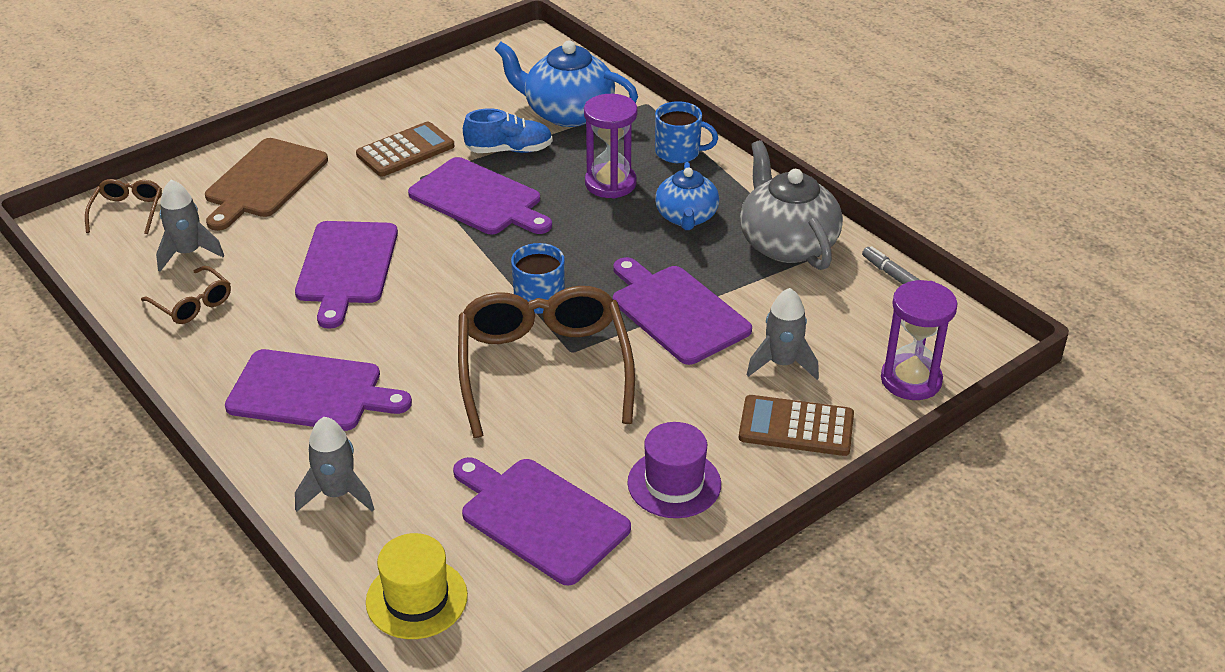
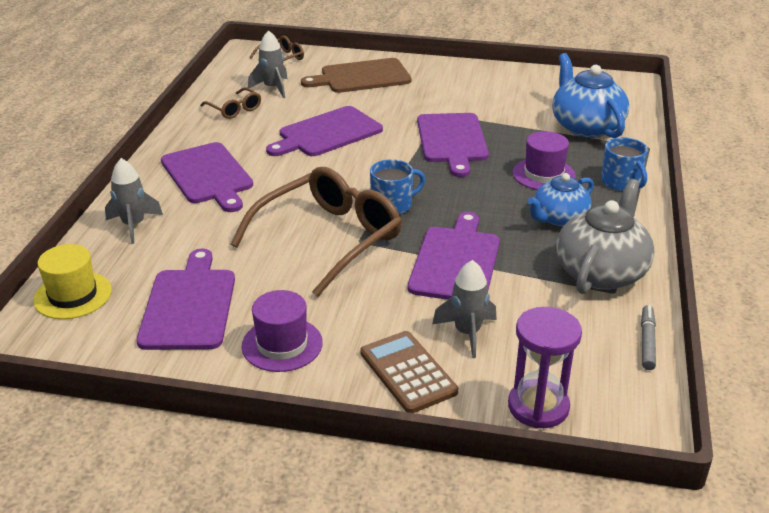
camera: 50 degrees right, 5 degrees down
(192, 304) = (234, 109): brown glasses -> brown glasses turned 45 degrees counterclockwise
(405, 150) = (456, 98): brown calculator -> none
(509, 150) = (514, 127): blue shoe -> none
(610, 183) = (543, 174): purple hourglass -> purple hat

